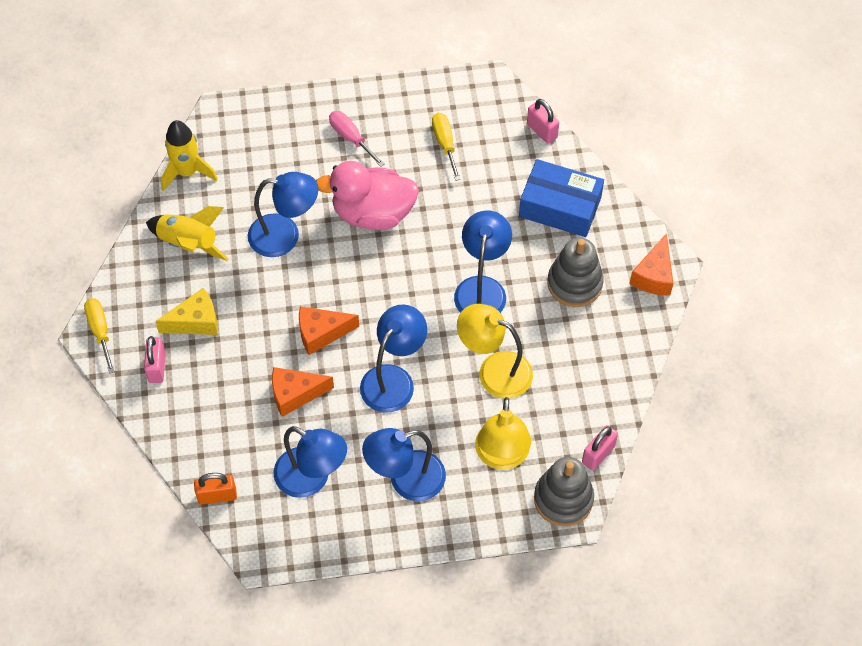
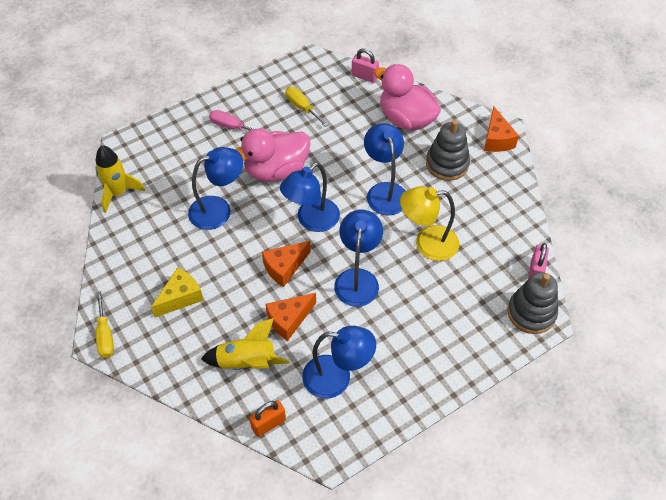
camera: 25 degrees left, 5 degrees down
(100, 331) = (105, 335): yellow screwdriver -> yellow screwdriver turned 150 degrees counterclockwise
(157, 367) = (166, 344): pink padlock -> none
(189, 243) = (145, 242): yellow rocket -> yellow rocket (247, 362)
(406, 480) = (409, 348): blue lamp -> blue lamp (311, 221)
(501, 456) = (469, 301): yellow lamp -> none
(560, 207) = (406, 119): blue box -> pink duck

